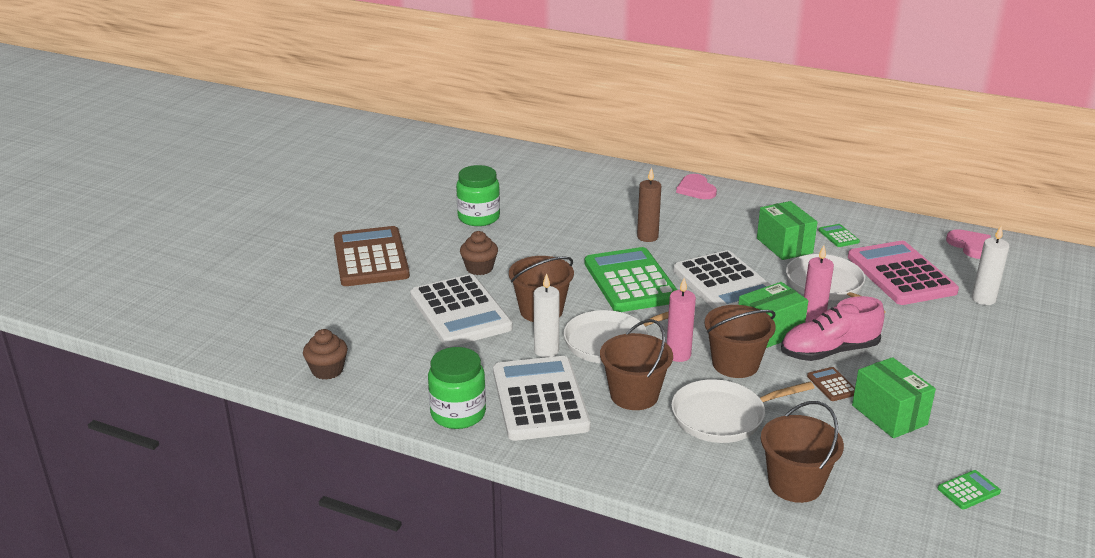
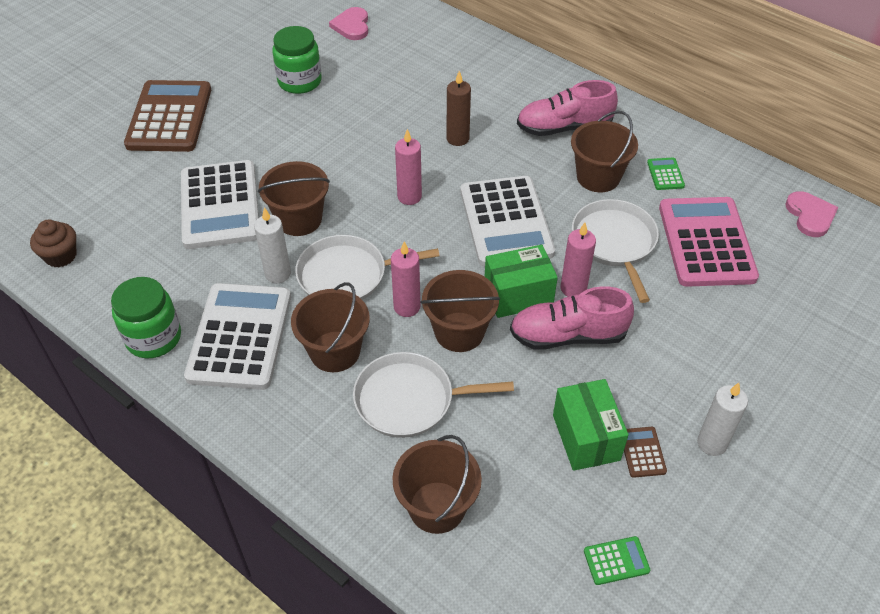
camera: 15 degrees right, 20 degrees up
(479, 268) = (267, 150): brown cupcake -> none
(631, 281) = (409, 197): green calculator -> pink candle
(696, 189) = (544, 80): pink heart -> pink heart (352, 26)
(734, 218) = (564, 127): none -> pink shoe
(784, 245) = (598, 177): green box -> brown bucket
(832, 385) = (546, 382): brown calculator -> brown calculator (642, 452)
(983, 299) = (781, 296): white candle -> white candle (712, 443)

